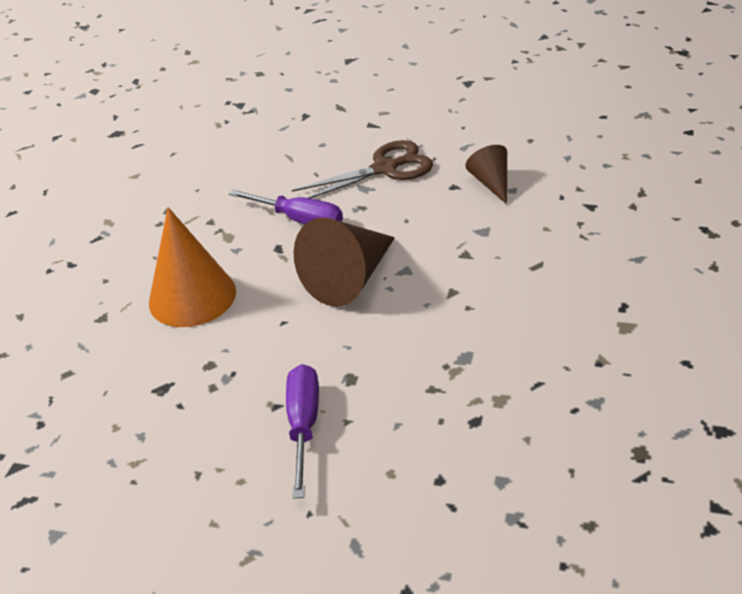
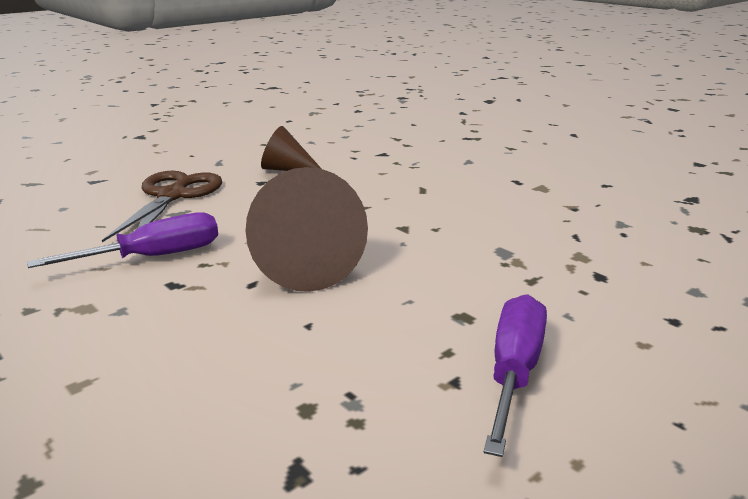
camera: 60 degrees left, 15 degrees down
(192, 296) = (145, 374): orange cone -> none
(304, 426) = (514, 373): purple screwdriver -> purple screwdriver turned 75 degrees clockwise

